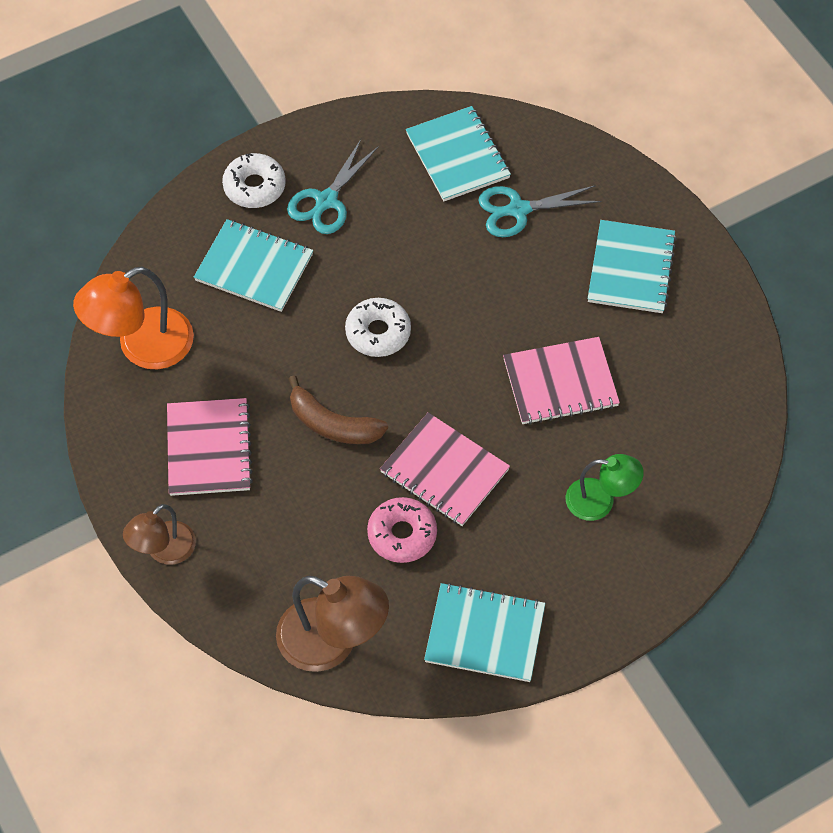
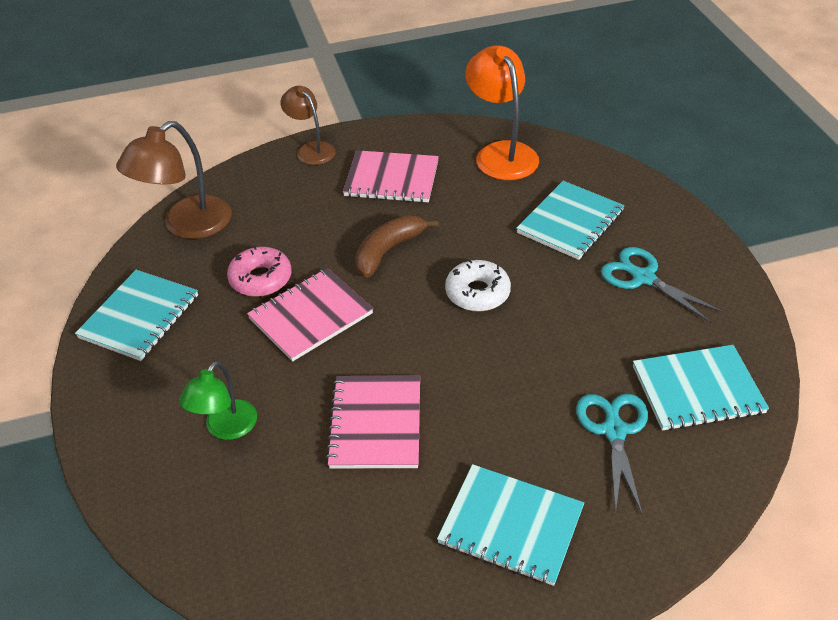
camera: 105 degrees right, 15 degrees down
(254, 187) = (665, 232): white donut -> none

